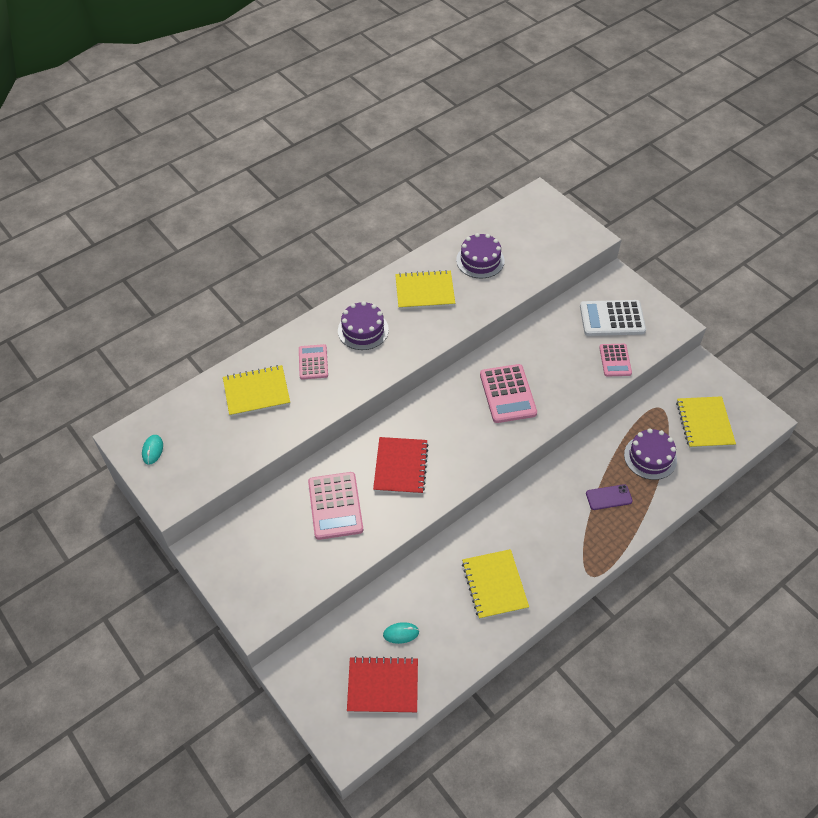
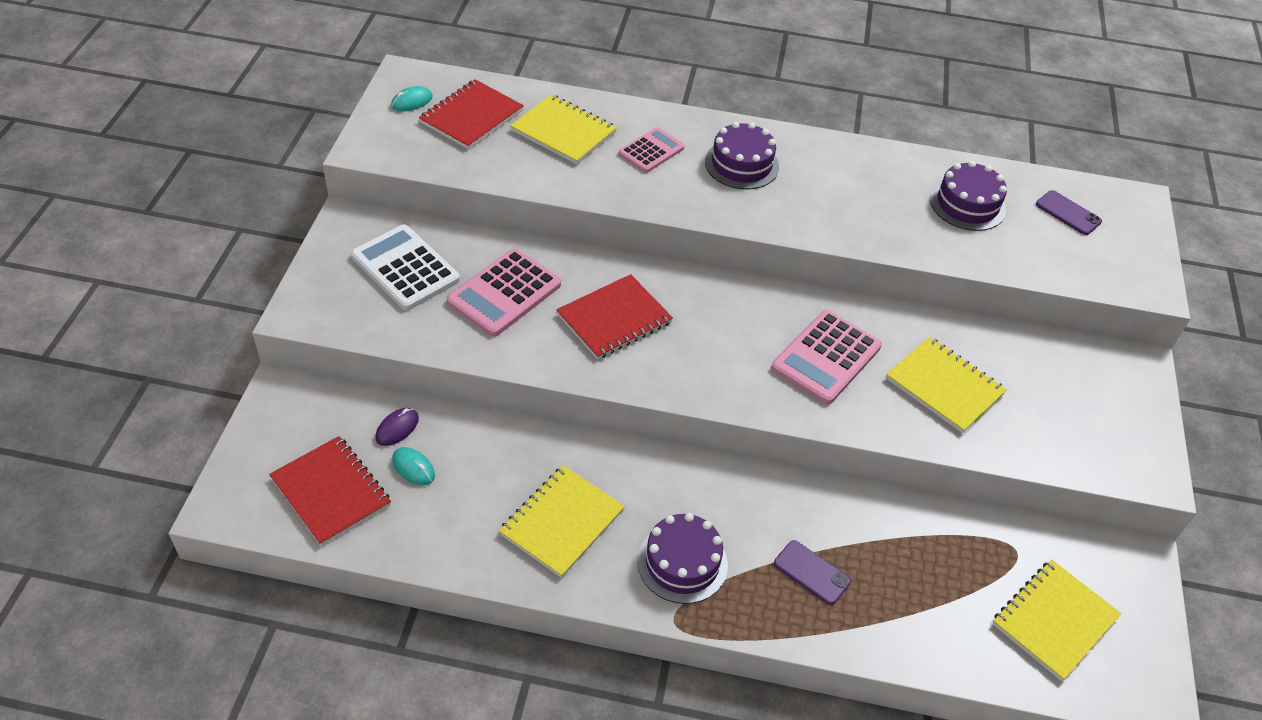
camera: 45 degrees right, 5 degrees down
(198, 428) = (471, 117): none -> red notebook
(366, 624) = (397, 428): none -> purple mouse
(424, 291) = (859, 183): yellow notebook -> yellow notebook (944, 386)
(521, 227) = (1068, 213): none -> purple phone
(612, 318) = (1069, 397): white calculator -> white calculator (405, 268)
(615, 360) = (1009, 438): pink calculator -> none
(650, 457) = (925, 585): purple cake -> purple cake (682, 563)

